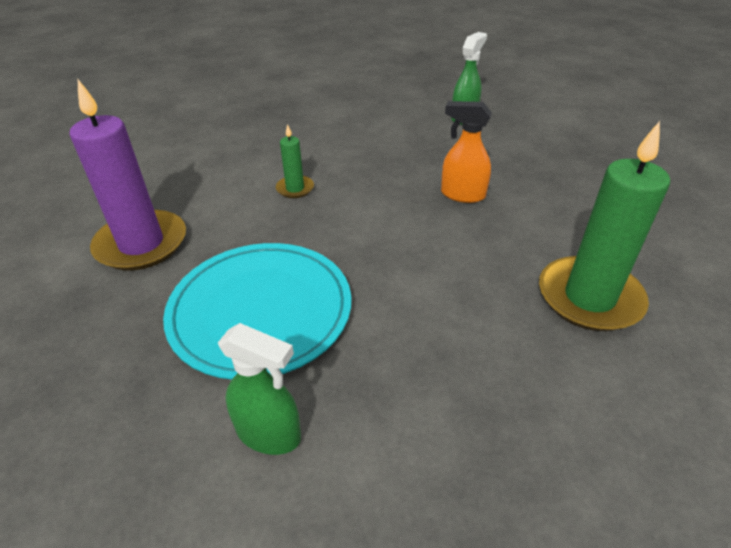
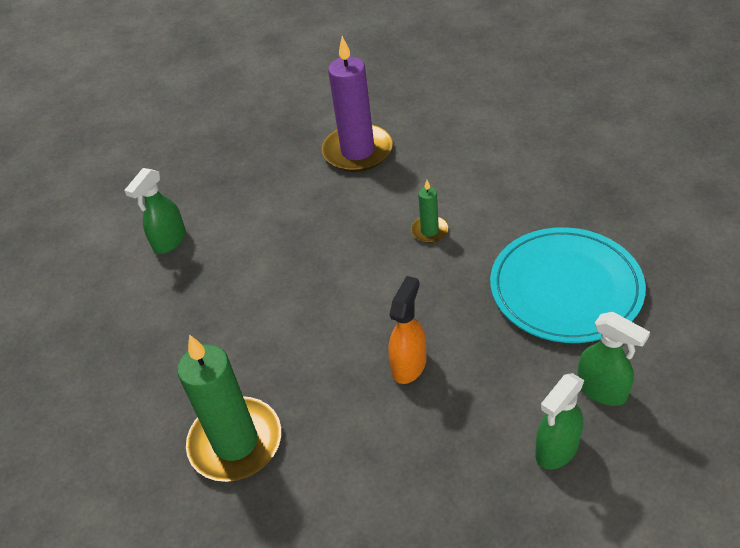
camera: 100 degrees right, 5 degrees up
(261, 311) = (270, 226): turquoise plate -> turquoise plate (565, 288)
(518, 134) = (556, 450): none -> green spray bottle

